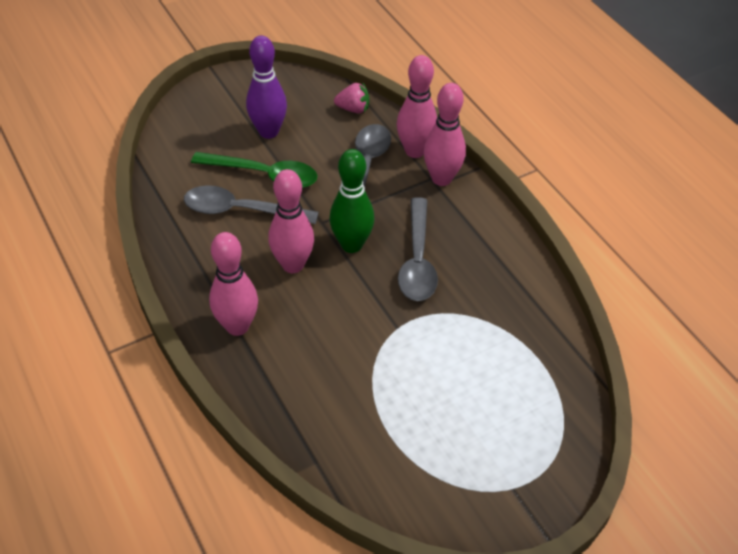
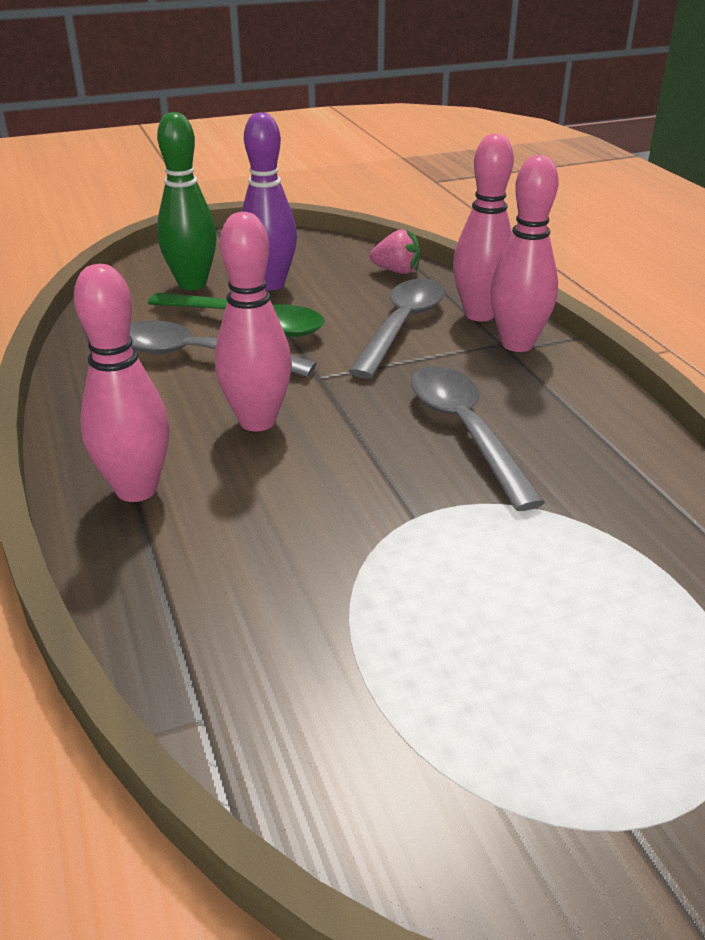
camera: 10 degrees right, 15 degrees down
(351, 244) = (359, 405): green bowling pin -> green bowling pin (192, 284)
(417, 260) = (465, 431): grey spoon -> grey spoon turned 150 degrees clockwise

